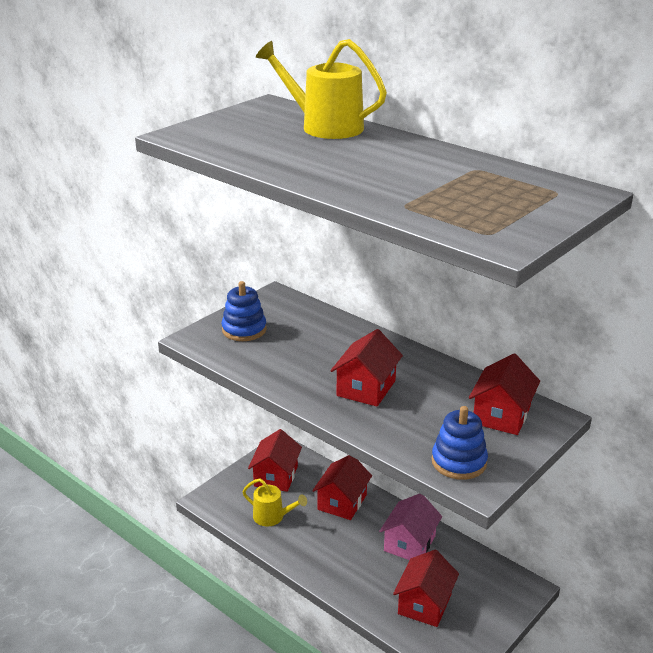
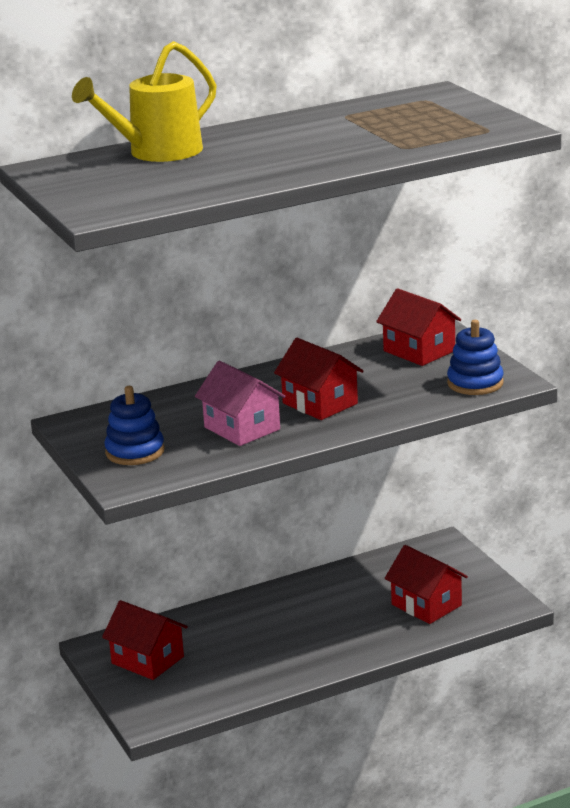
camera: 65 degrees left, 5 degrees down
(272, 517) = (220, 676): yellow watering can -> none
(342, 502) = (234, 622): red house -> none
(409, 543) = (334, 593): pink house -> pink house (242, 428)

